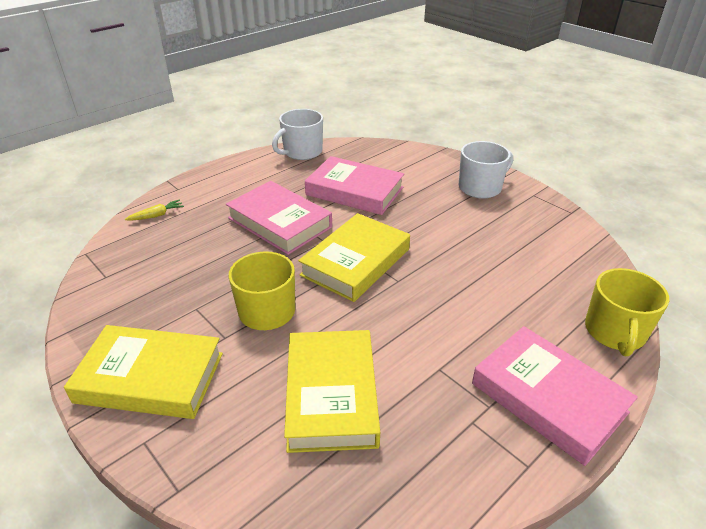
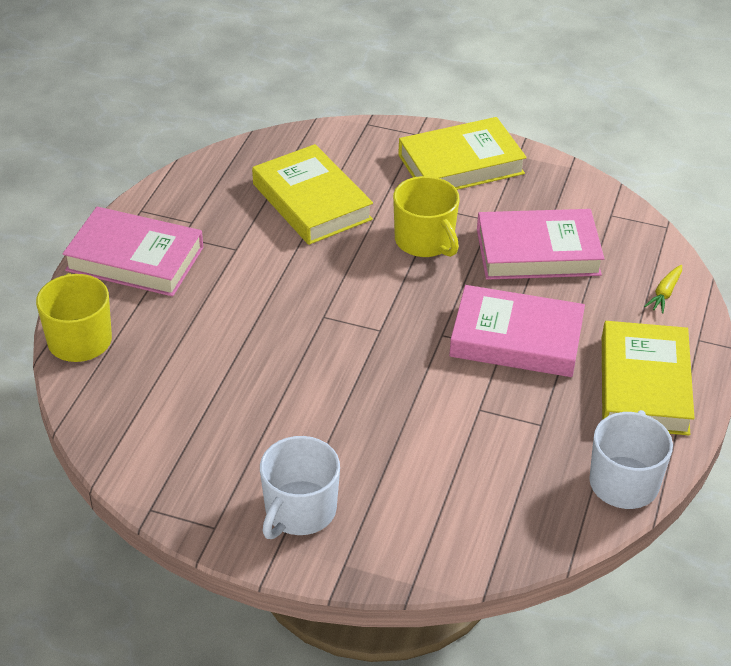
camera: 150 degrees right, 5 degrees up
(354, 191) = (472, 428): pink book -> pink book (538, 252)
(355, 262) = (384, 321): yellow book -> yellow book (644, 385)

